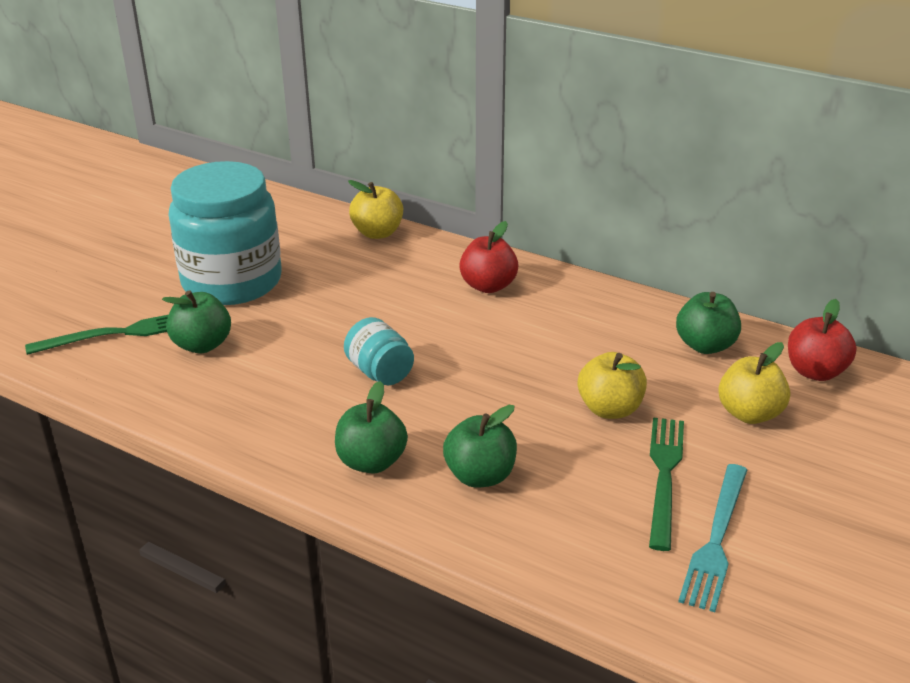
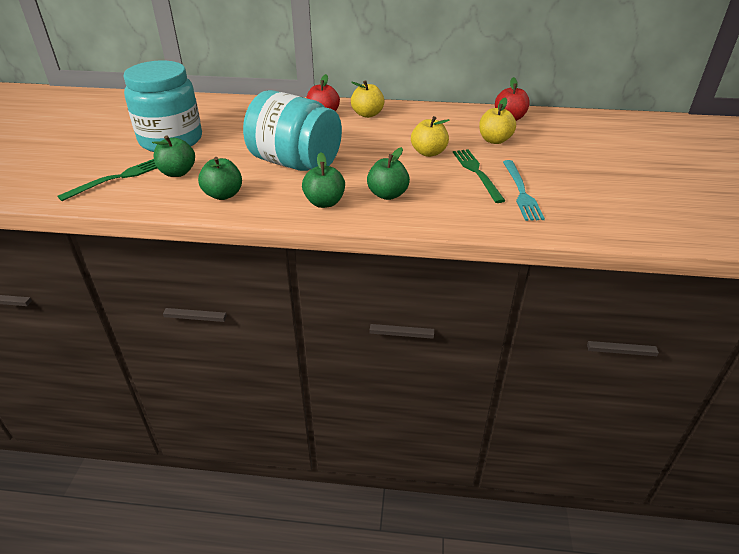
camera: 25 degrees left, 5 degrees up
(377, 233) = (241, 103): yellow apple -> yellow apple (367, 114)
(380, 372) = (295, 163): turquoise jar -> turquoise jar, size x2.19
(705, 345) = (452, 118): green apple -> green apple (223, 195)

